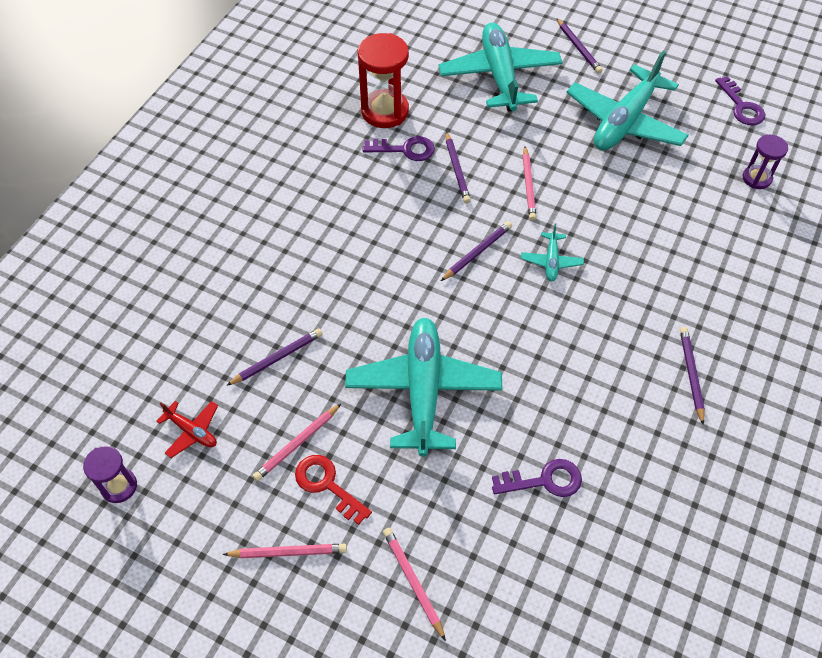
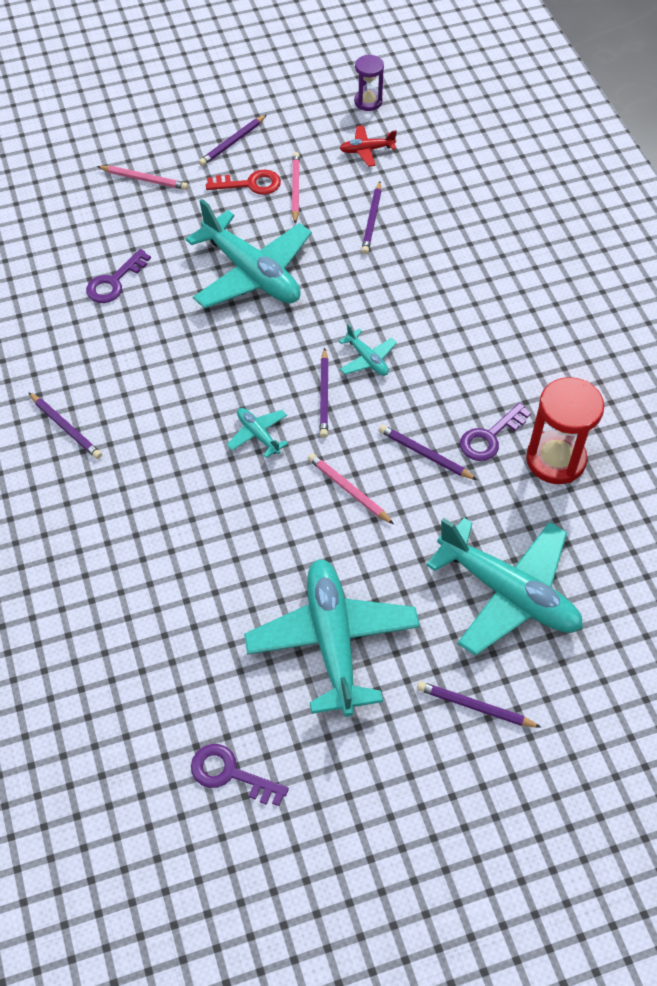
camera: 135 degrees right, 0 degrees up
(288, 552) = (232, 143): pink pencil -> purple pencil
(419, 253) = (367, 359): none -> turquoise plane
(756, 178) = (144, 679): purple hourglass -> none

